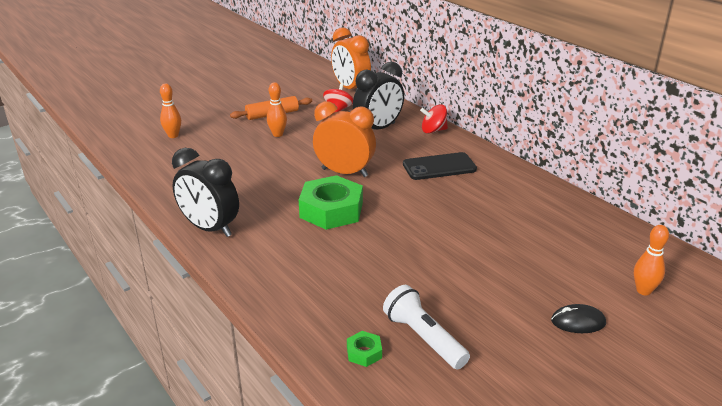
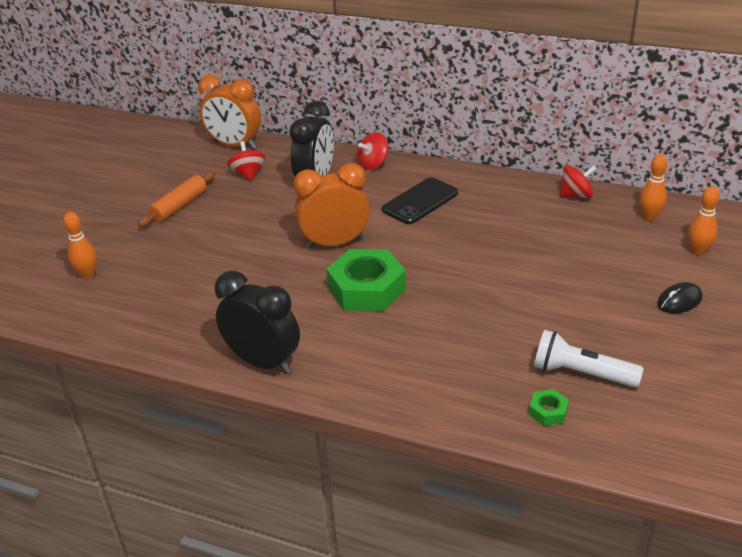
camera: 30 degrees left, 5 degrees up
(210, 228) = (263, 362): black clock -> black clock turned 150 degrees counterclockwise
(277, 134) = (213, 227): orange bowling pin -> orange bowling pin (649, 217)
(575, 206) = (576, 195): none -> red spinning top

